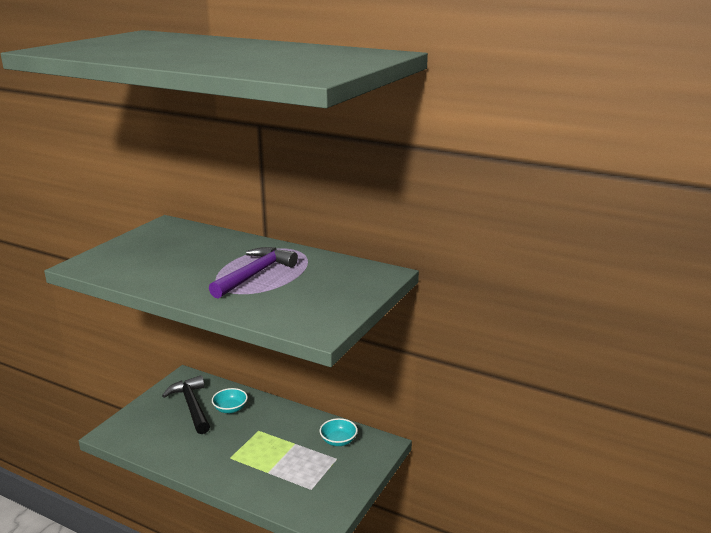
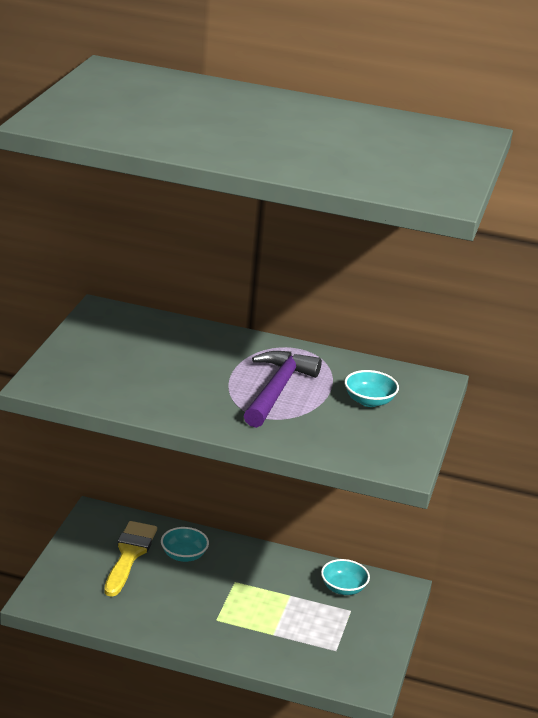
camera: 15 degrees left, 5 degrees up
(191, 406) = (129, 555): black hammer -> yellow brush
(323, 284) = (369, 401): none -> turquoise bowl

